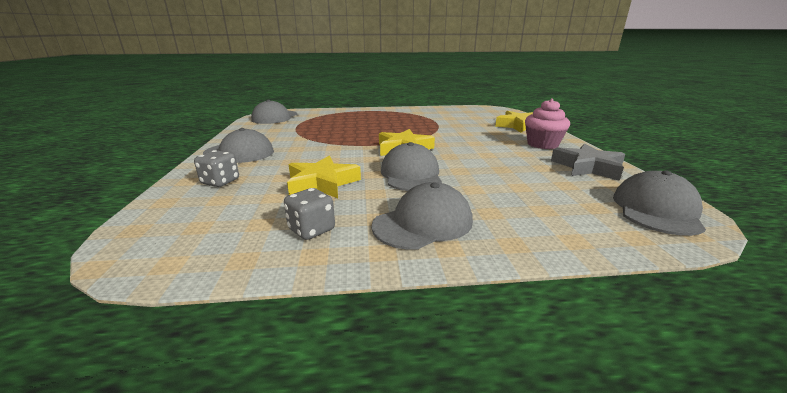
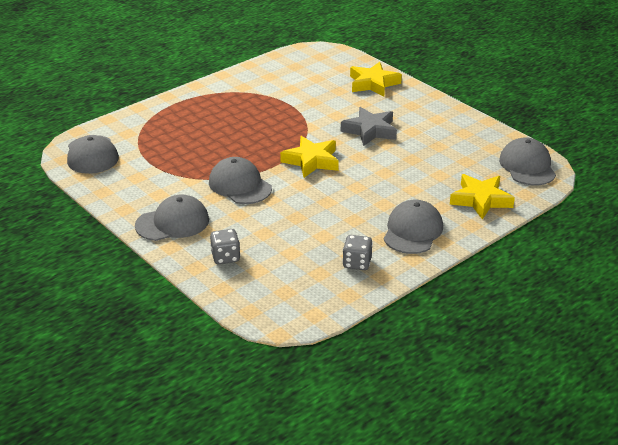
camera: 35 degrees left, 10 degrees up
(322, 183) = (305, 226): yellow star -> yellow star (481, 200)
(411, 174) = (355, 191): grey cap -> grey cap (240, 185)
(542, 144) = (416, 111): pink cupcake -> none
(587, 167) = (468, 134): grey star -> grey star (370, 130)

